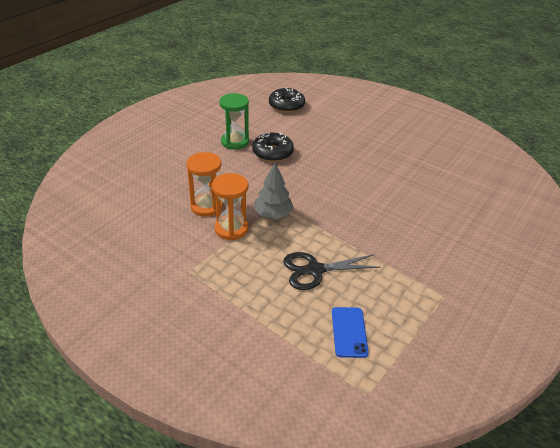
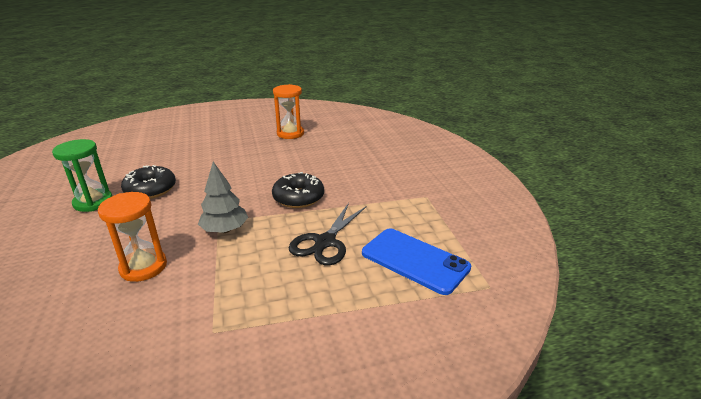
camera: 50 degrees left, 10 degrees down
(231, 229) = (201, 266): orange hourglass -> orange hourglass (290, 133)
(286, 105) = (109, 152): black donut -> black donut (298, 197)
(349, 332) = (414, 260): blue phone -> blue phone, size x1.57

